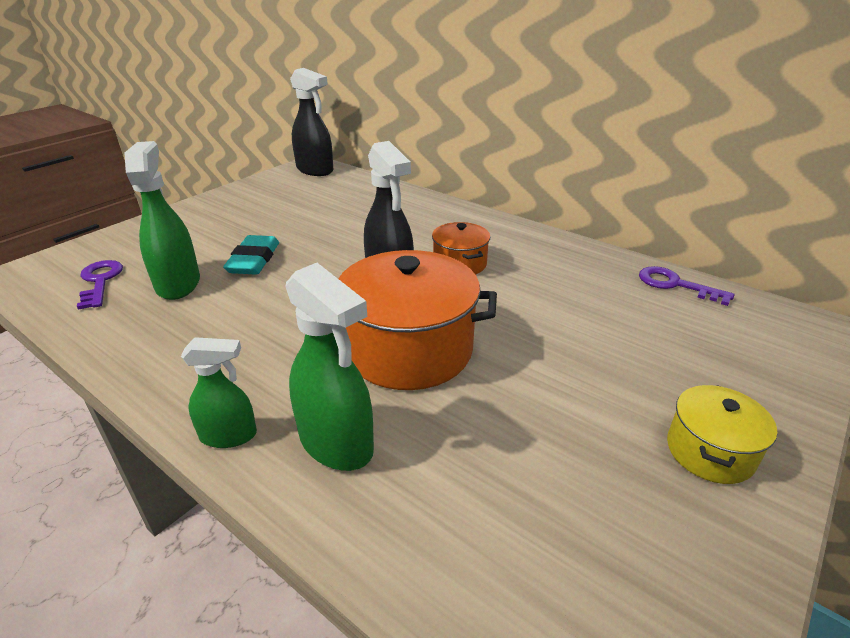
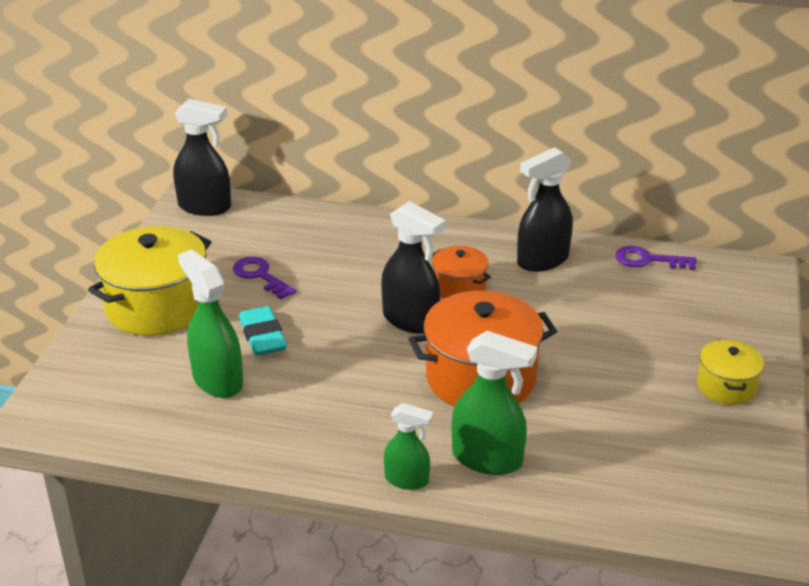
camera: 25 degrees left, 0 degrees up
(100, 281) = (134, 400): purple key -> purple key (260, 276)
(205, 221) = (157, 306): none -> yellow pot
(229, 435) = (407, 480): green spray bottle -> green spray bottle turned 45 degrees clockwise
(559, 260) = (542, 260): none -> black spray bottle

